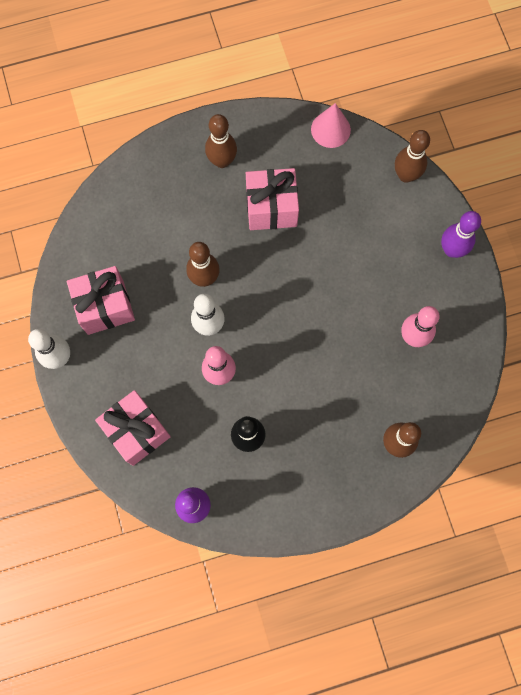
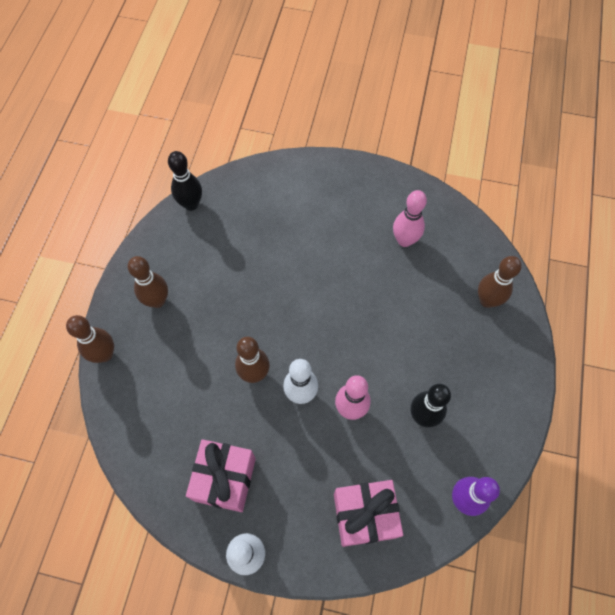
camera: 60 degrees left, 10 degrees down
(271, 208) = (227, 285): pink gift -> none
(330, 129) = (191, 204): pink cone -> black bowling pin
(406, 175) = (267, 174): brown bowling pin -> brown bowling pin (104, 354)
(451, 250) = (349, 176): purple bowling pin -> none

